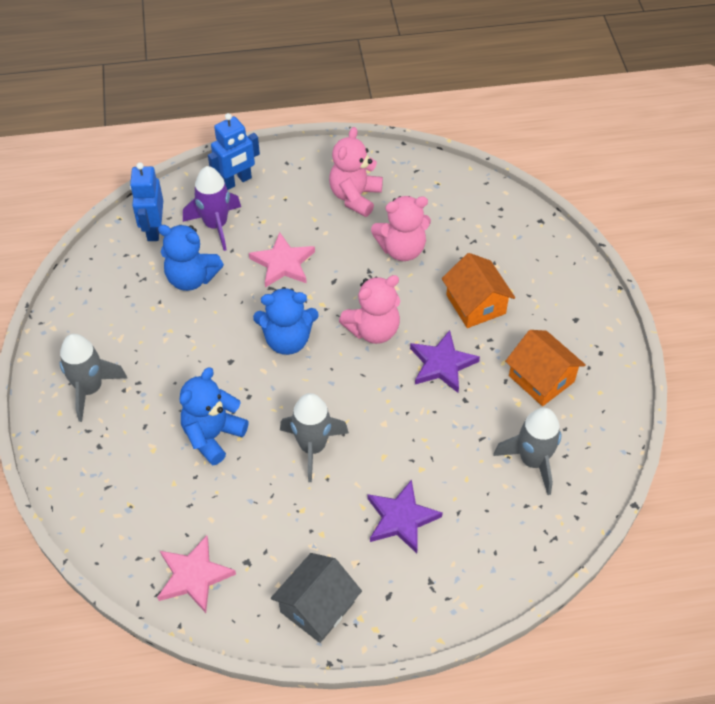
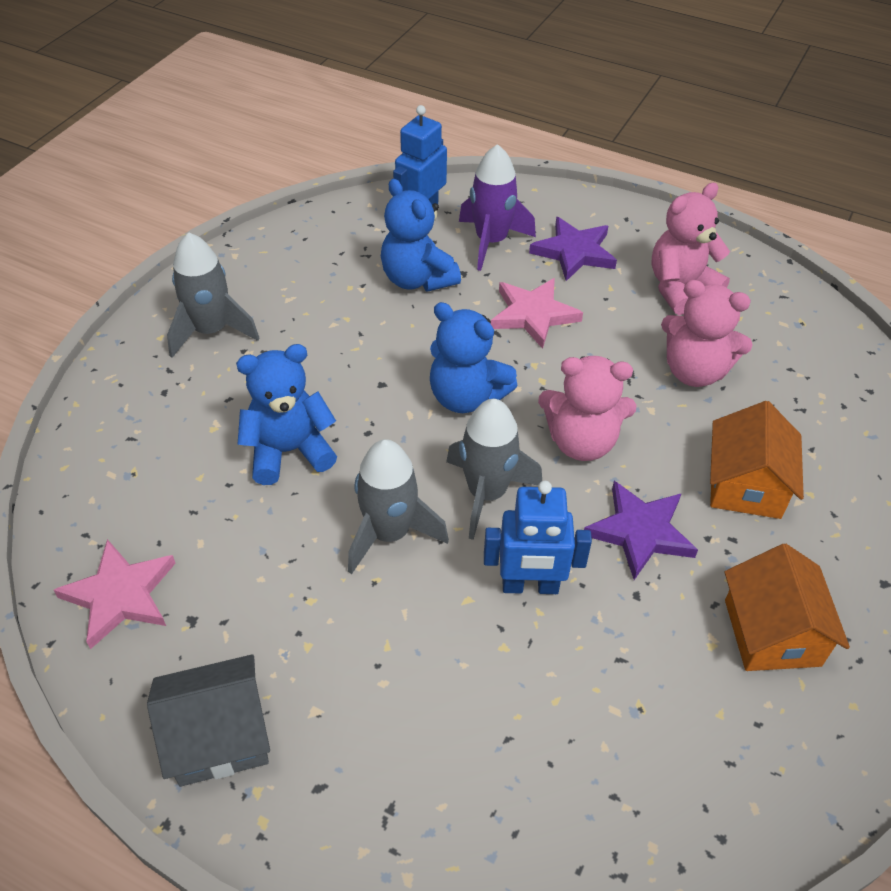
camera: 35 degrees right, 5 degrees down
(236, 181) = (552, 211): blue robot -> blue robot (530, 586)
(401, 519) = (423, 695): purple star -> purple star (574, 252)
(532, 461) = (673, 738): grey rocket -> grey rocket (487, 493)

